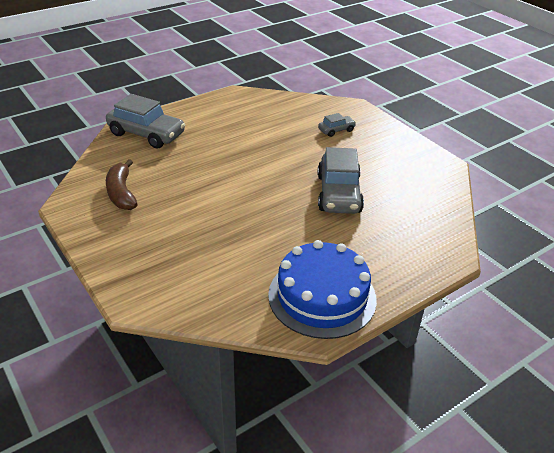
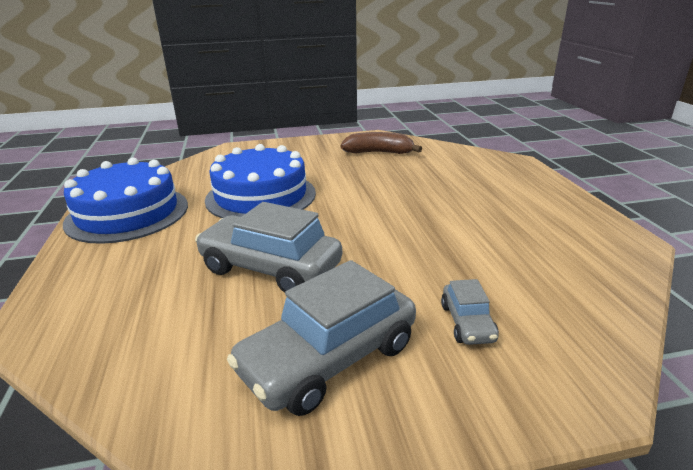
camera: 115 degrees right, 10 degrees down
(146, 134) = (494, 170): grey car -> grey car (329, 358)
(248, 232) = (261, 196): none -> blue cake

